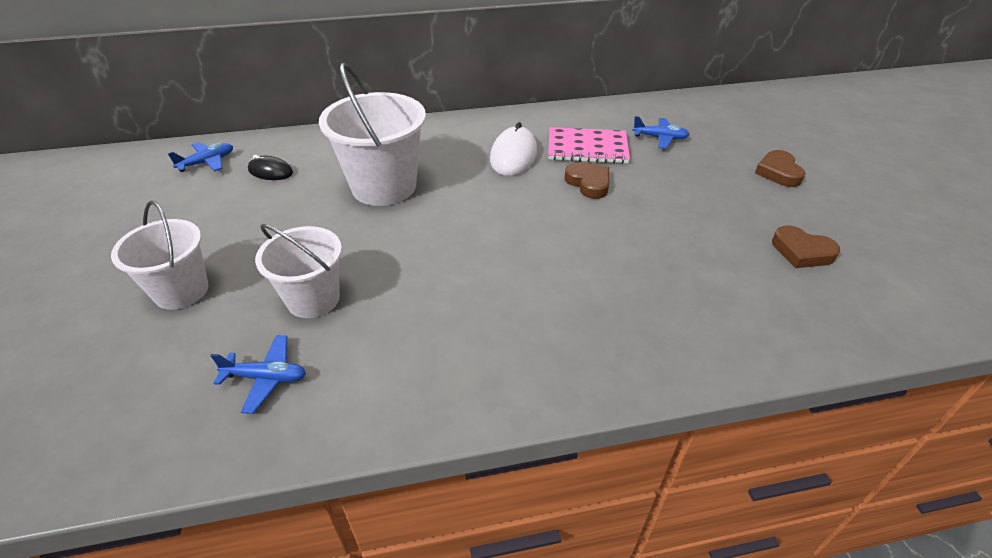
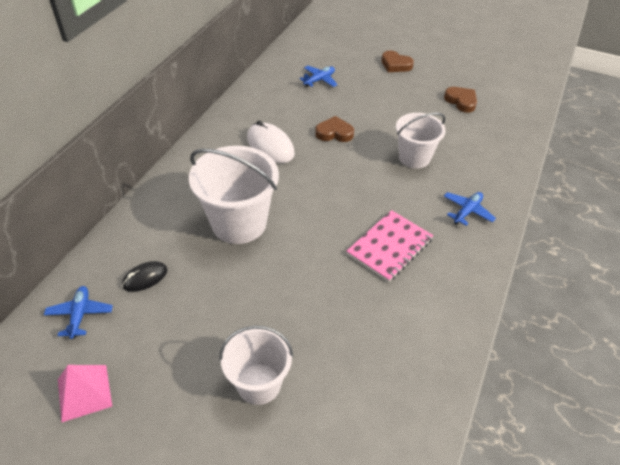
camera: 55 degrees left, 5 degrees up
(126, 202) = (84, 392): none -> pink pyramid
(266, 378) = (390, 361): blue plane -> blue plane (467, 211)
(313, 299) = (333, 310): white bucket -> white bucket (414, 158)
(587, 148) = (297, 112): pink notebook -> pink notebook (389, 247)
(802, 252) = (461, 101): brown heart -> brown heart turned 105 degrees counterclockwise

